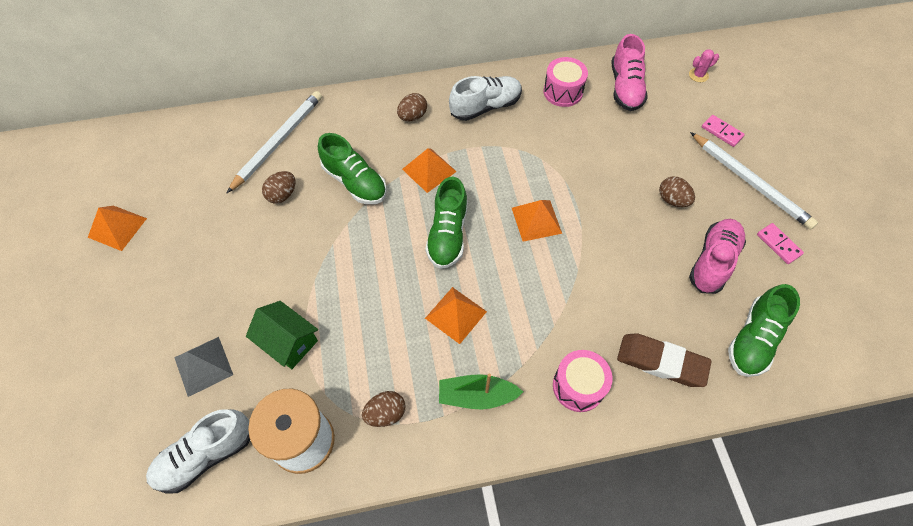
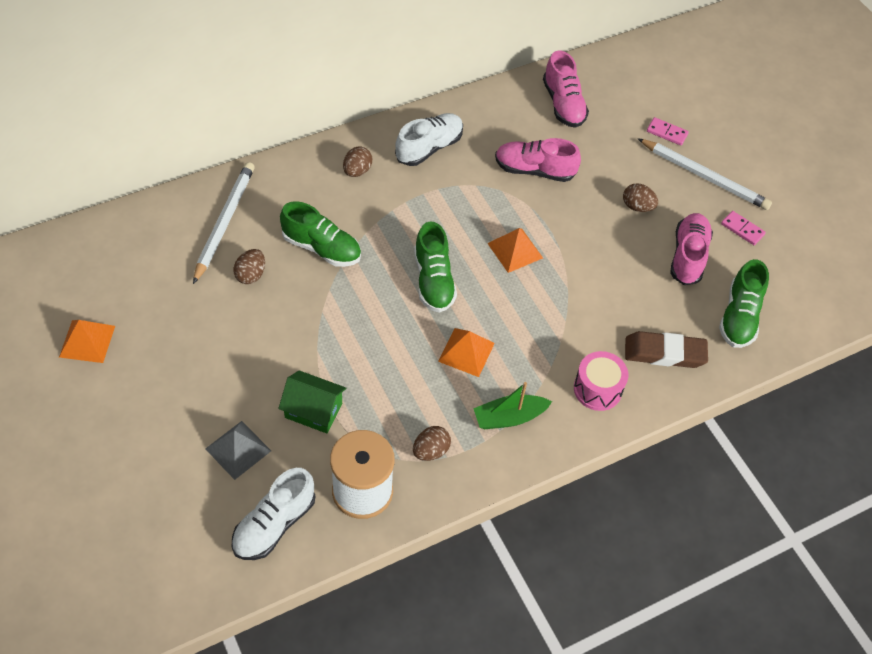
camera: 20 degrees left, 5 degrees down
(429, 170) = (393, 222): orange pyramid -> none
(563, 92) = (502, 119): pink drum -> none
(579, 145) = (534, 170): none -> pink shoe
(698, 75) = (631, 79): pink cactus -> none

